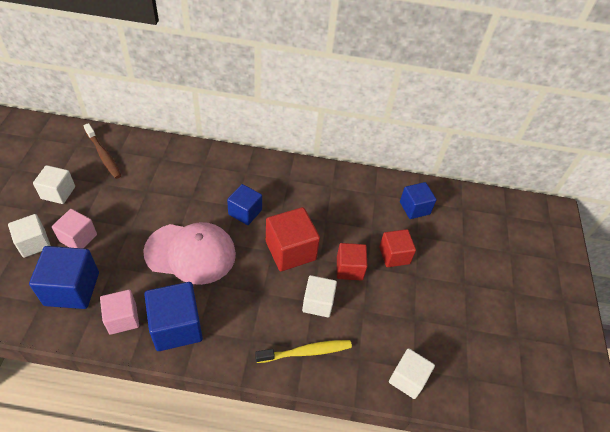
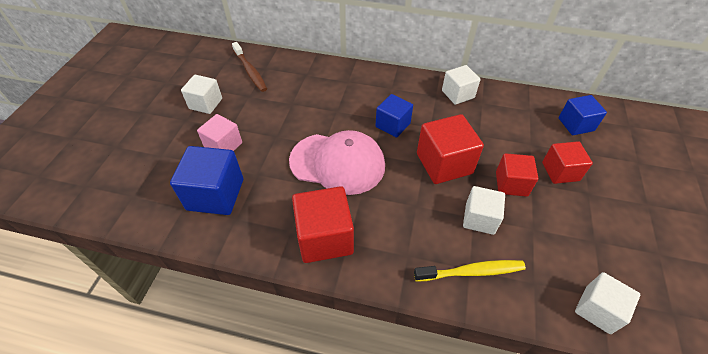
camera: 10 degrees right, 0 degrees up
(34, 243) = (180, 149): white cube -> white cube (458, 94)
(122, 318) = (267, 227): pink cube -> none
(176, 326) = (324, 237): blue cube -> red cube

